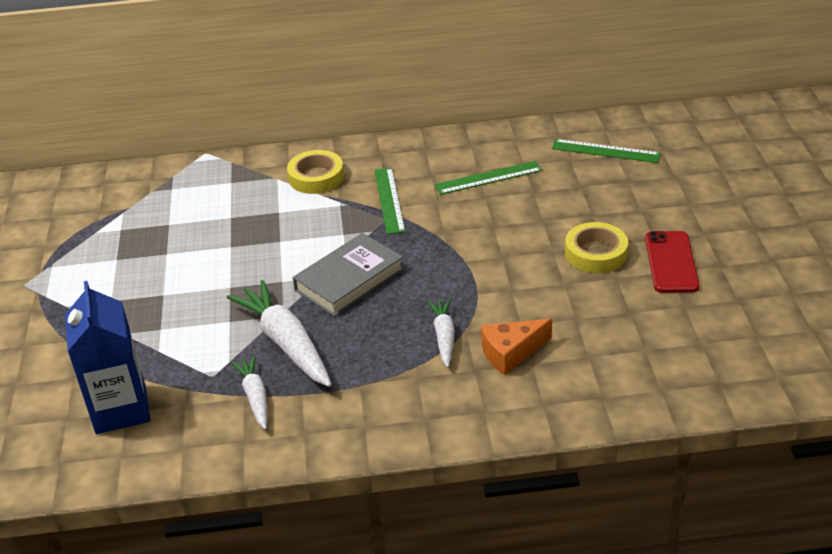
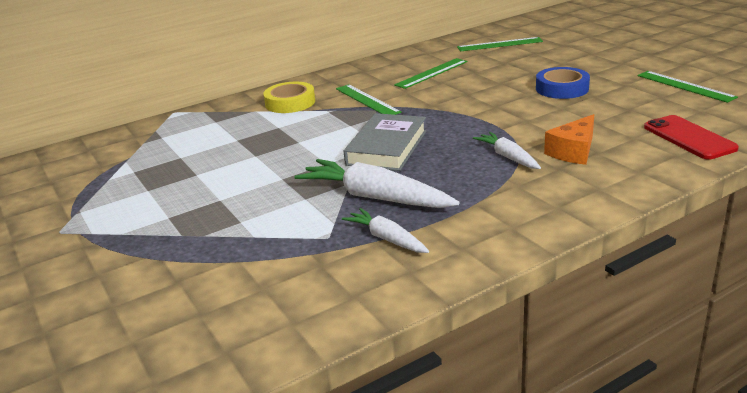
camera: 25 degrees left, 10 degrees down
(121, 409) = (256, 288): blue carton -> none
(595, 253) = (562, 88): yellow tape -> blue tape
(671, 262) = (620, 80): red phone -> red phone (689, 138)
(729, 298) = (685, 86): none -> green ruler

